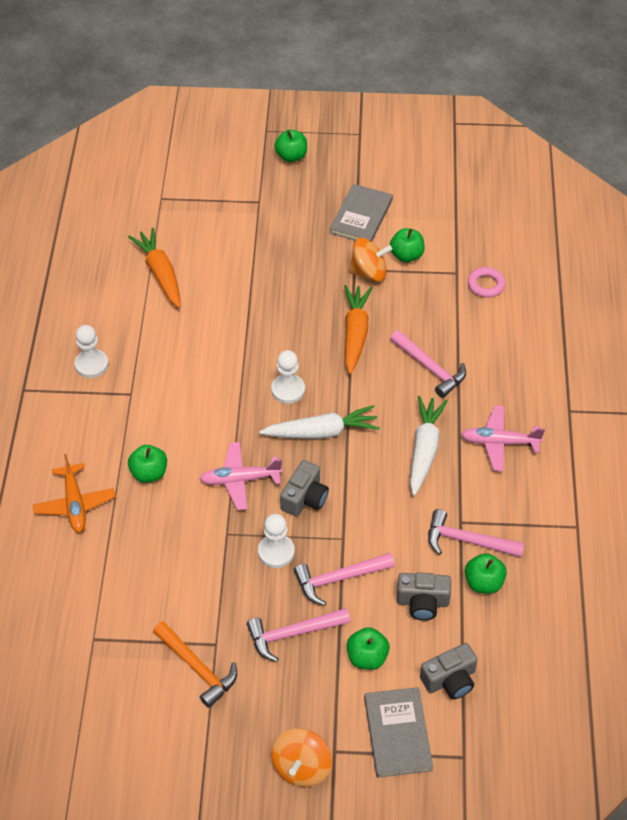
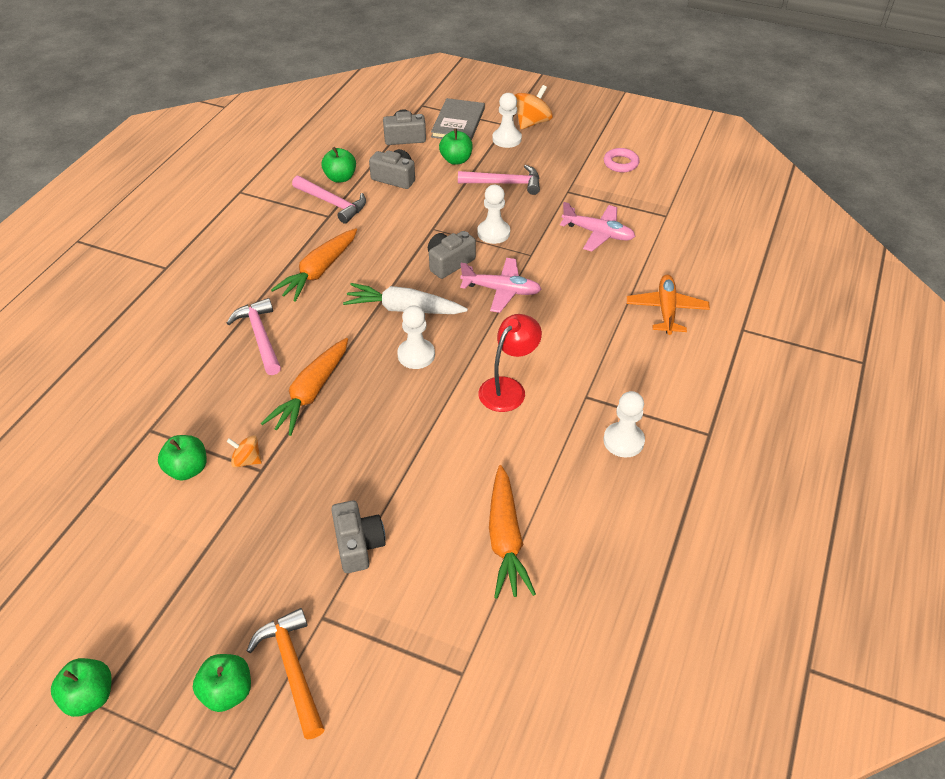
camera: 160 degrees left, 5 degrees down
(149, 473) = (587, 317): green apple -> green apple (90, 696)
(197, 667) = (587, 182): orange hammer -> orange hammer (293, 669)
(198, 382) = (508, 388): none -> red lamp
(258, 244) = (358, 545): none -> grey camera
(321, 719) = (507, 139): none -> white pawn
(339, 579) = (451, 205): pink hammer -> none
(361, 216) = (201, 545): grey book -> none
(369, 272) = (247, 460): orange spinning top -> orange spinning top, size x0.59
(424, 449) = (319, 271): white carrot -> orange carrot
(486, 285) = (130, 405): pink ring -> pink ring (620, 163)
(499, 442) = (249, 260): pink plane -> pink plane (598, 233)

